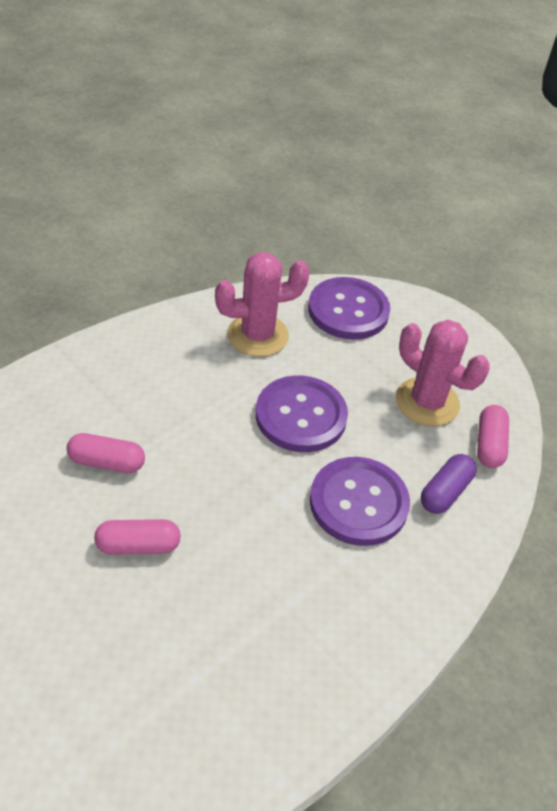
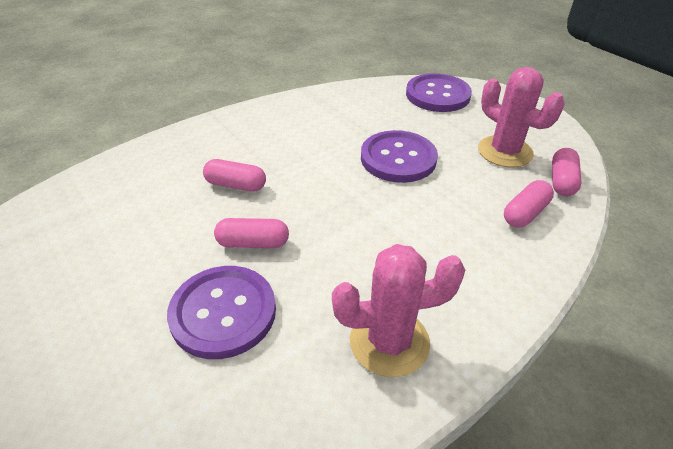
camera: 10 degrees right, 5 degrees down
(257, 335) = (365, 108): pink cactus -> pink cactus (389, 342)
(358, 503) = (447, 219): purple button -> purple button (223, 313)
(445, 492) = (525, 213): purple capsule -> pink capsule

